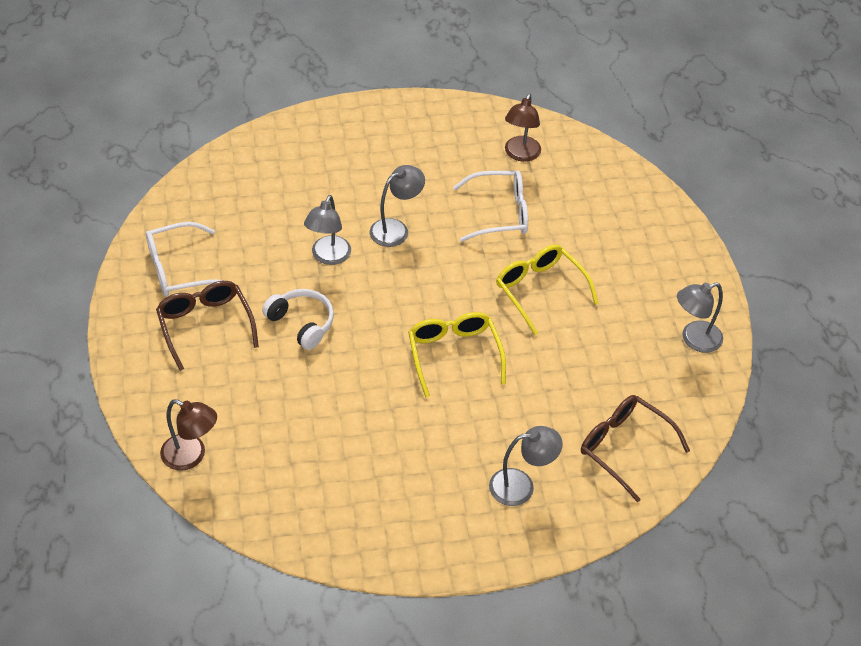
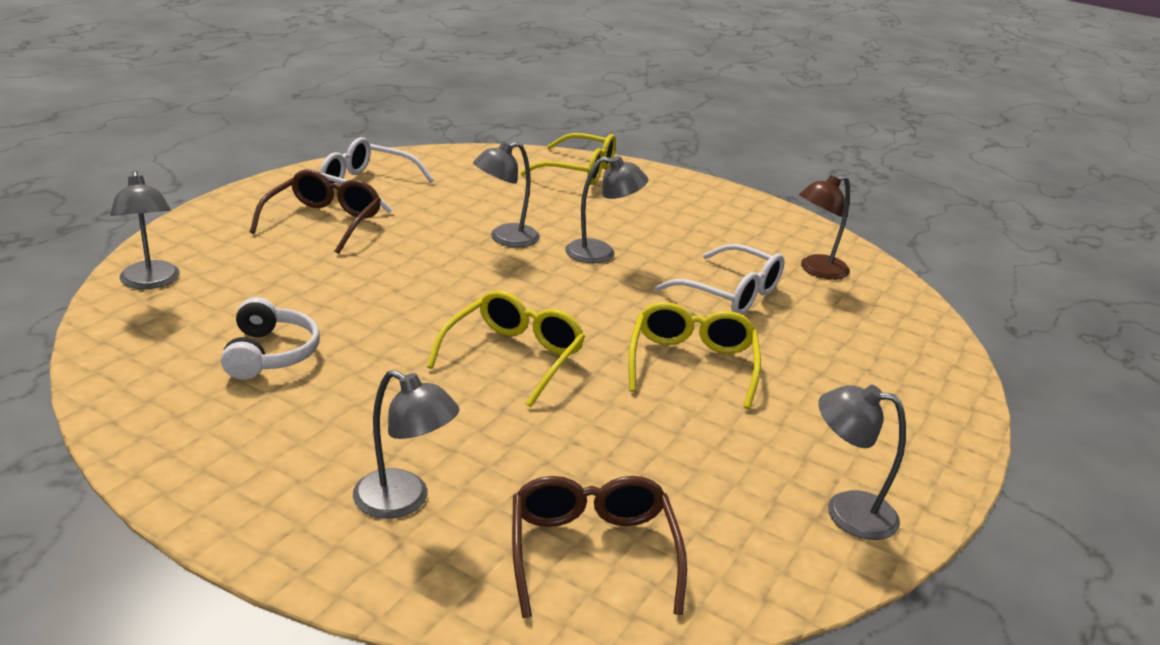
camera: 40 degrees right, 20 degrees down
(191, 456) = (150, 282): brown lamp -> grey lamp
(284, 148) = (578, 171): none -> yellow glasses
(301, 323) = (405, 261): white headphones -> white headphones (270, 354)

